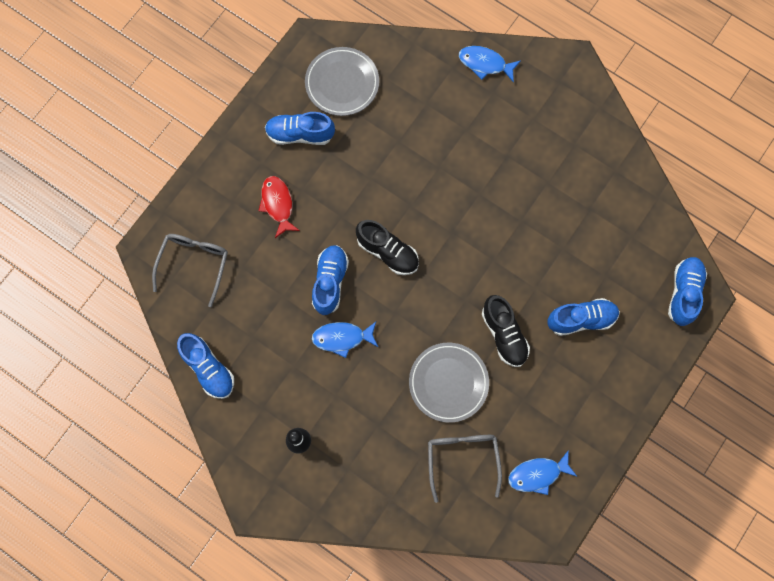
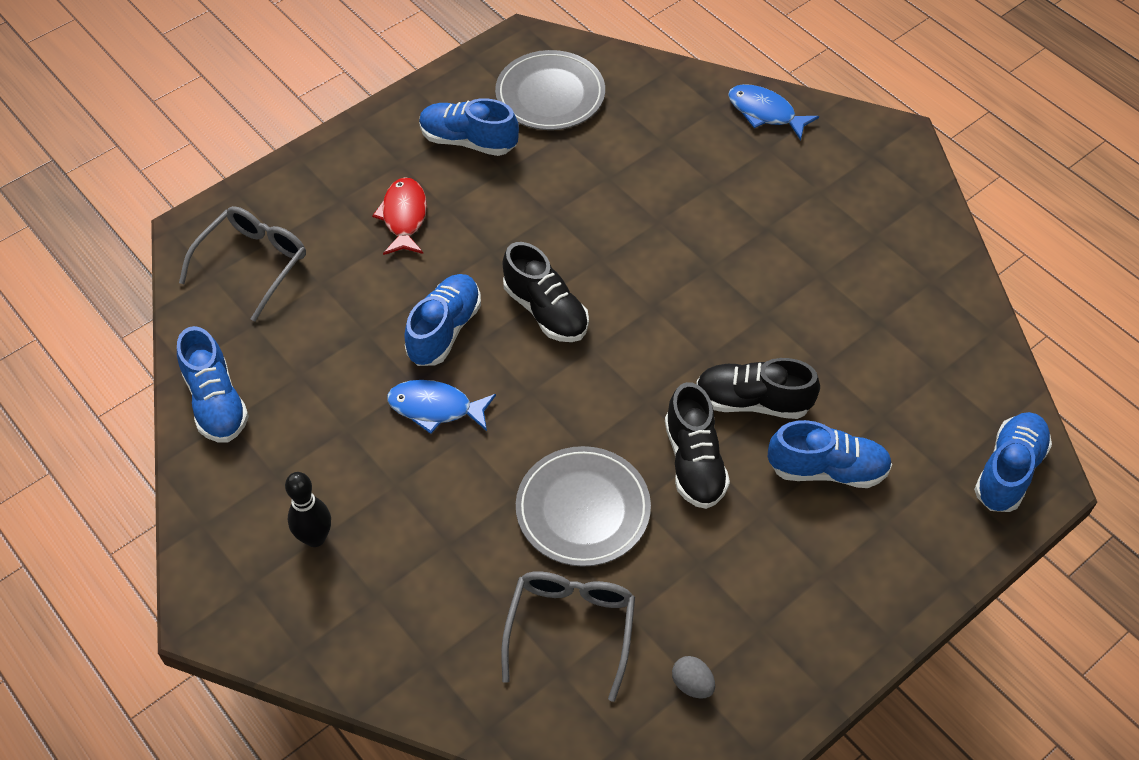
camera: 15 degrees right, 20 degrees down
(528, 284) = (753, 401): none -> black shoe
(537, 474) = (692, 684): blue fish -> grey egg

